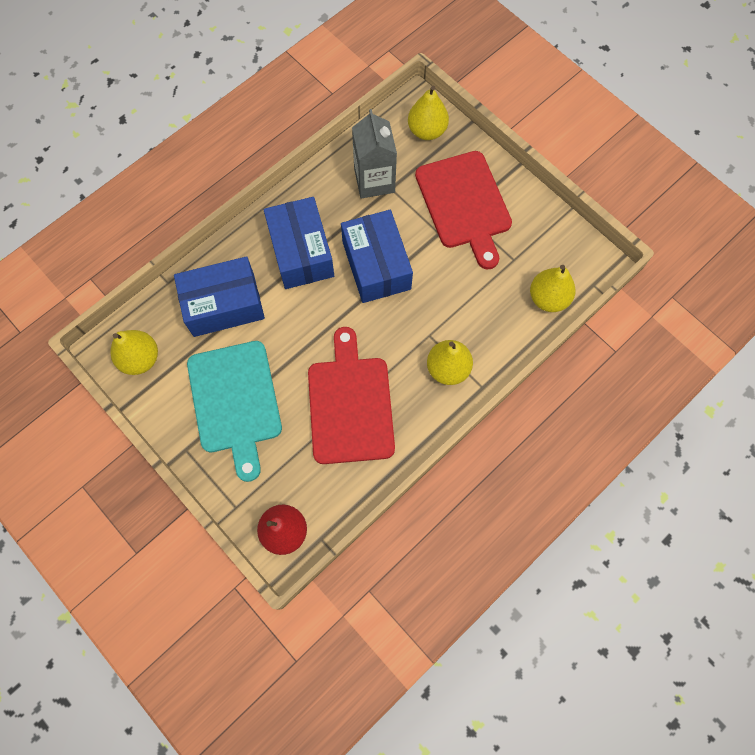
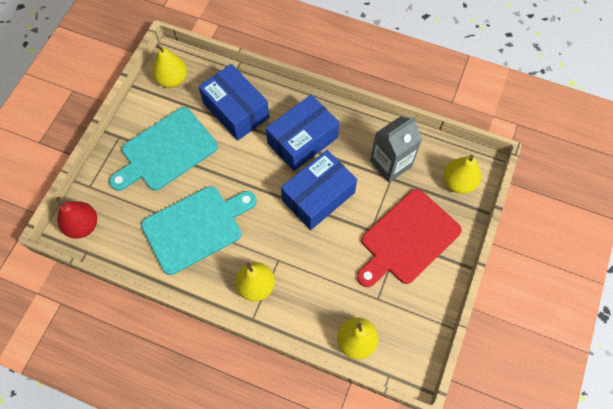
camera: 65 degrees right, 5 degrees down
(350, 404) = (196, 227): red cutting board -> turquoise cutting board

